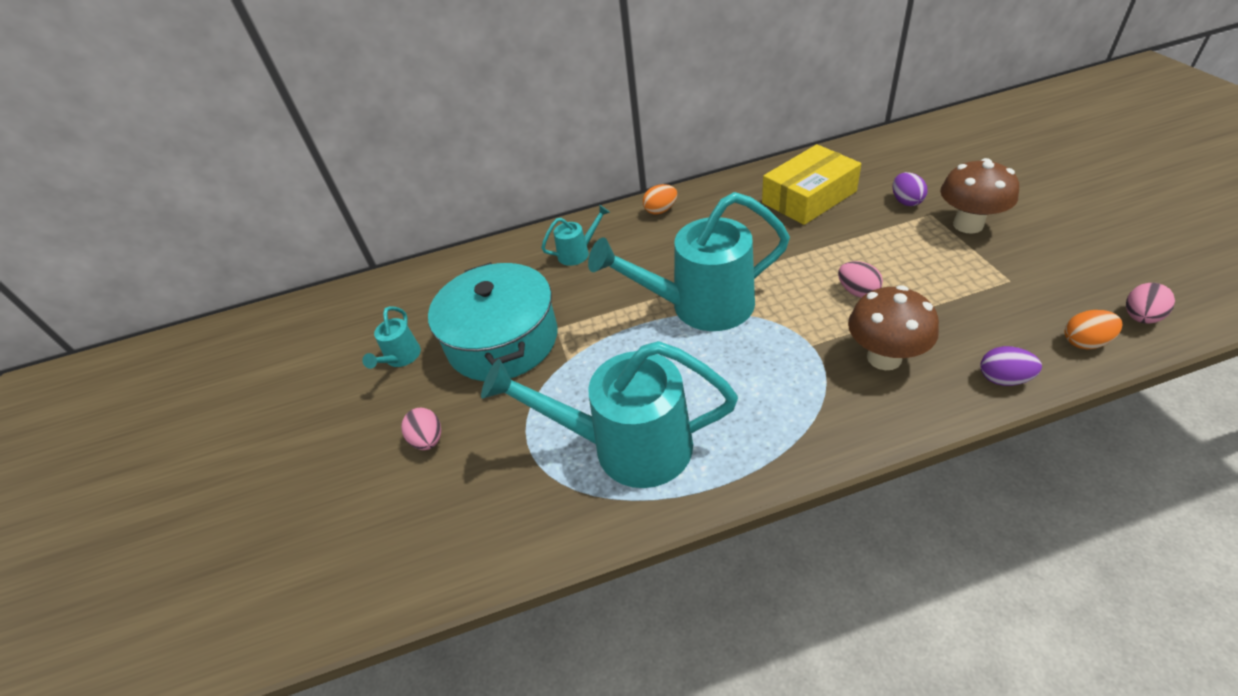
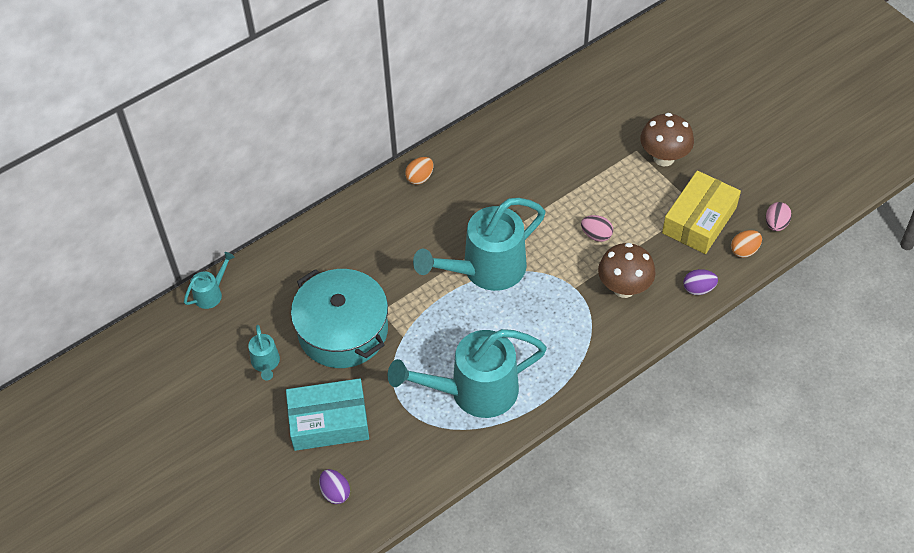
camera: 25 degrees left, 10 degrees up
(428, 440) = (329, 421): pink egg -> turquoise box
(578, 253) = (366, 235): turquoise watering can -> turquoise watering can (211, 293)
(808, 197) = (540, 145): yellow box -> yellow box (699, 220)
(906, 201) = (616, 139): purple egg -> purple egg (335, 492)

